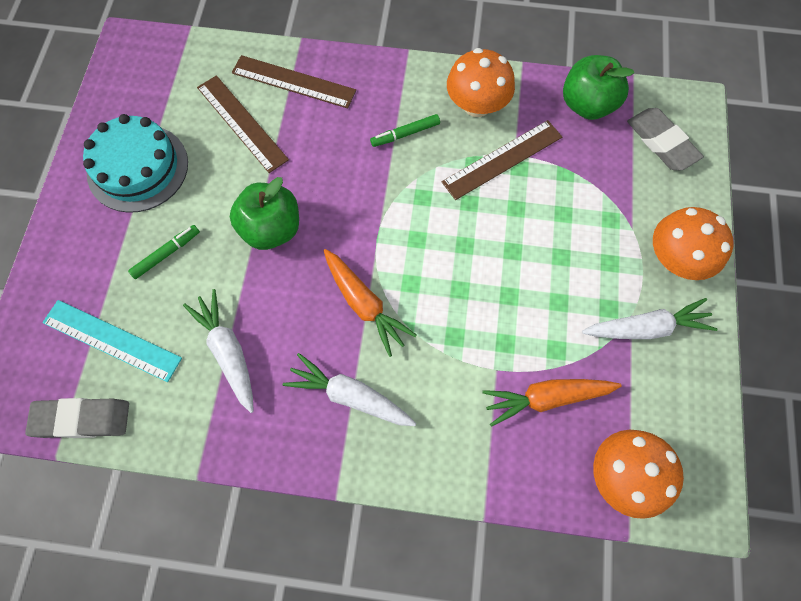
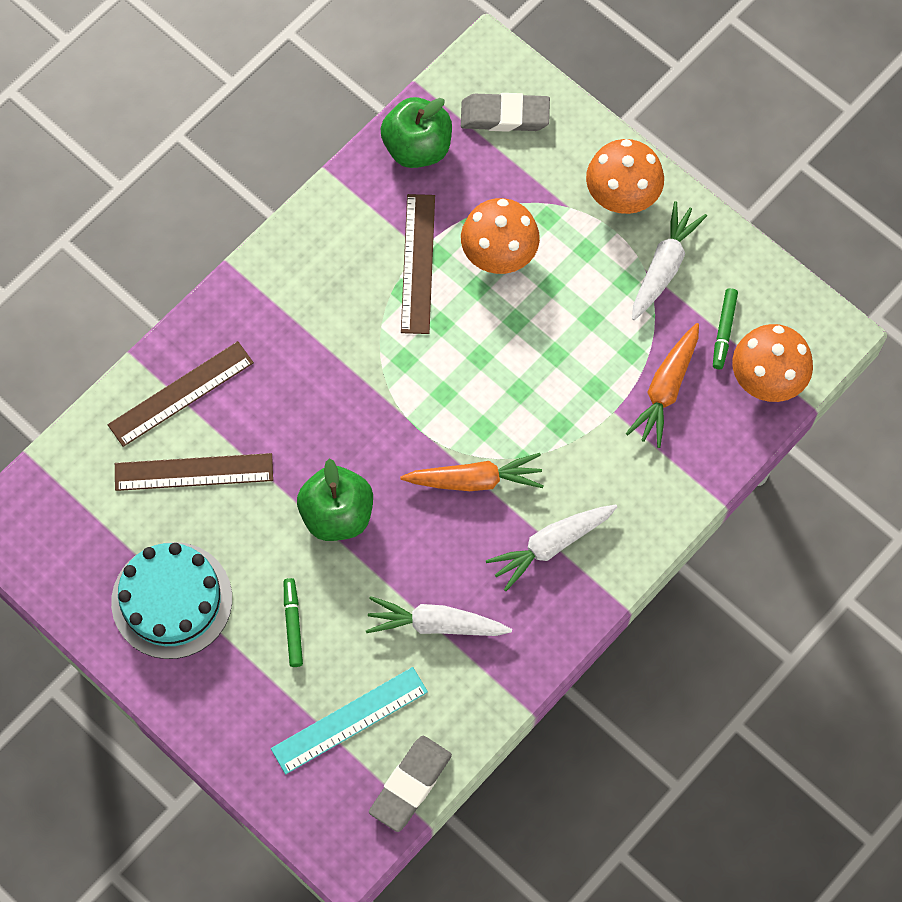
camera: 55 degrees left, 0 degrees up
(405, 134) = (324, 330): green marker -> green marker (724, 331)
(477, 105) = (342, 244): orange mushroom -> orange mushroom (499, 253)

